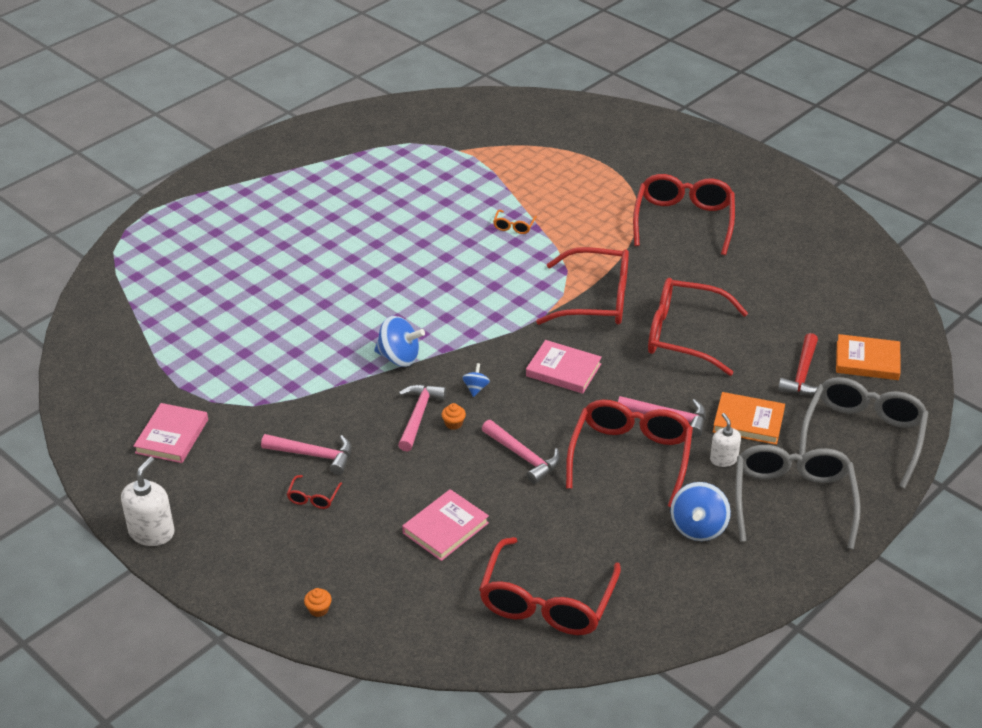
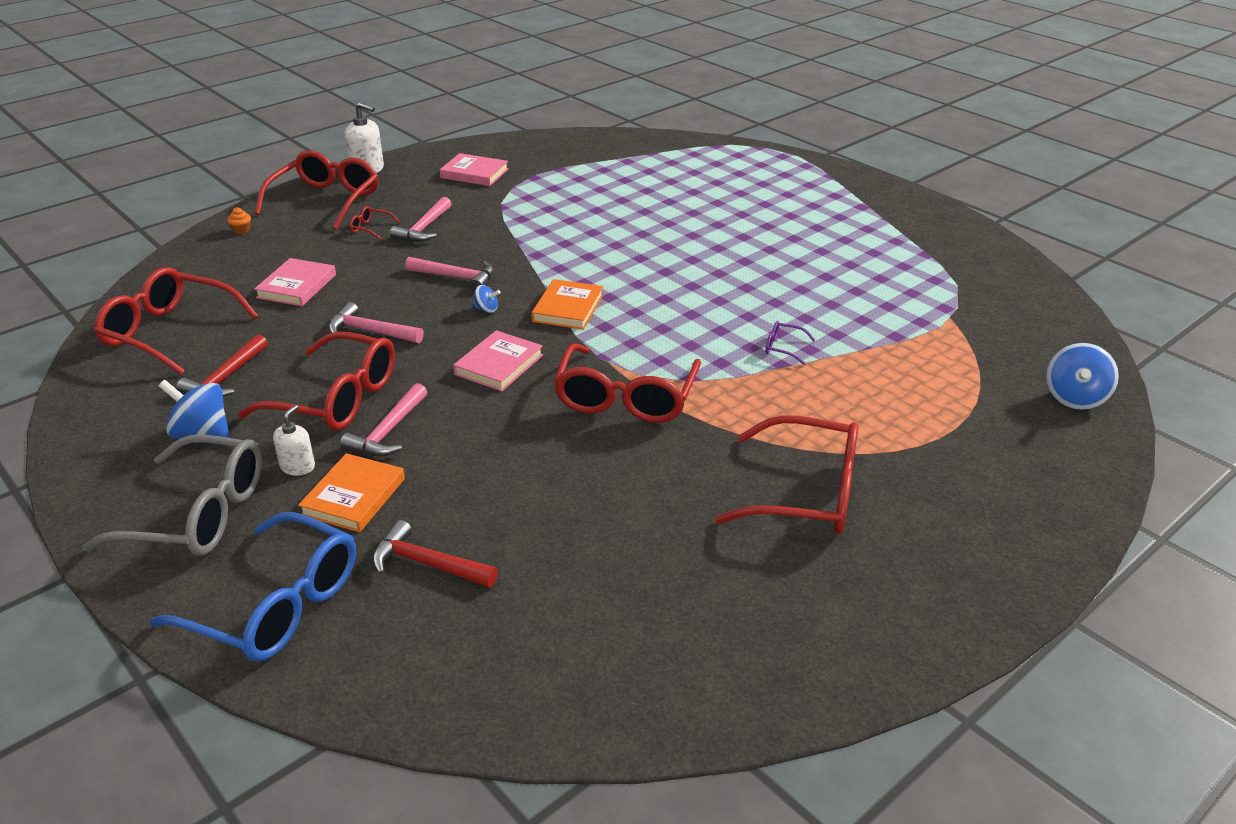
camera: 95 degrees right, 5 degrees down
(399, 357) = (548, 270): blue spinning top -> blue spinning top (1074, 398)
(445, 528) = (297, 286): pink book -> pink book turned 60 degrees clockwise
(453, 423) = (437, 295): orange cupcake -> none
(514, 226) = (783, 348): orange glasses -> purple glasses
(523, 456) = (370, 331): pink hammer -> pink hammer turned 60 degrees clockwise
(616, 536) = (226, 378): none -> red hammer
(683, 335) = (540, 462): red glasses -> red glasses (326, 200)
(723, 459) = (298, 466): white soap dispenser -> white soap dispenser turned 60 degrees counterclockwise
(863, 435) = (276, 605): grey glasses -> blue glasses
(867, 361) = (434, 644): orange book -> orange book (568, 308)

